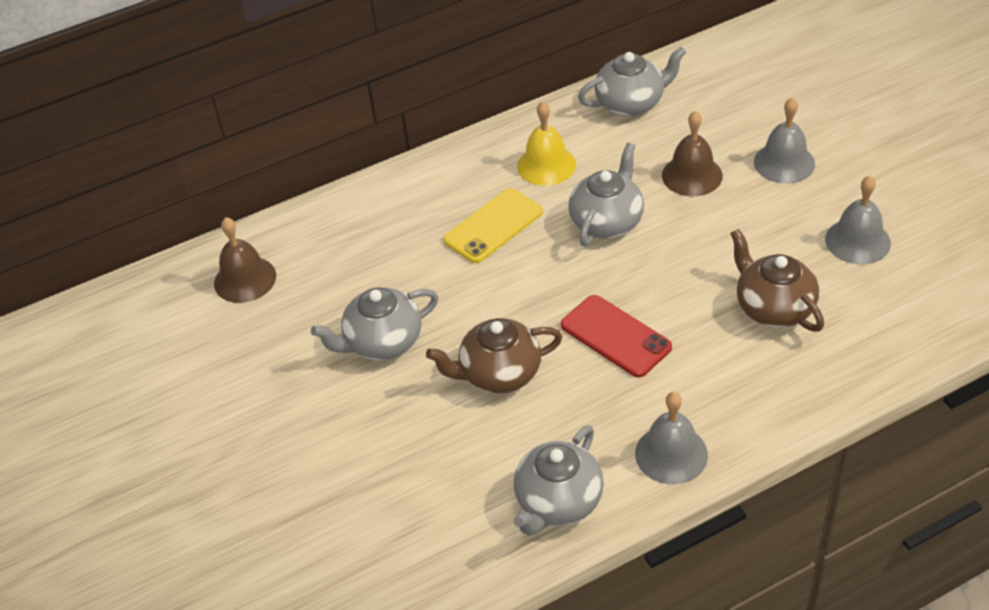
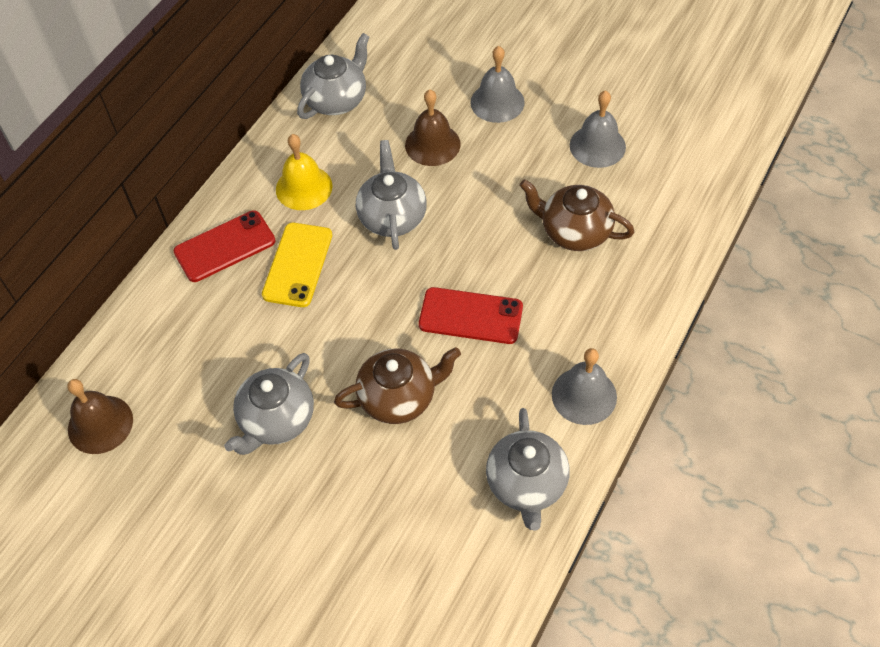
camera: 35 degrees left, 10 degrees up
(443, 185) = (225, 246): none -> red phone
(499, 374) = (399, 397): brown teapot -> brown teapot turned 150 degrees counterclockwise

